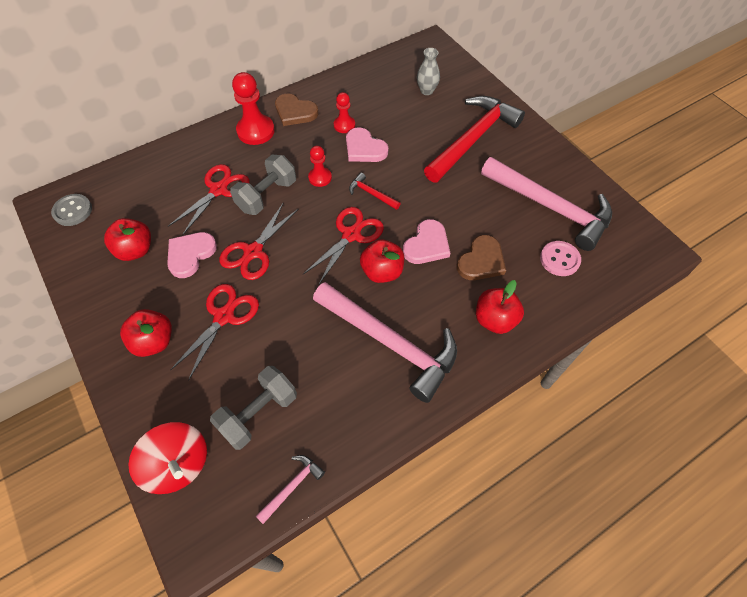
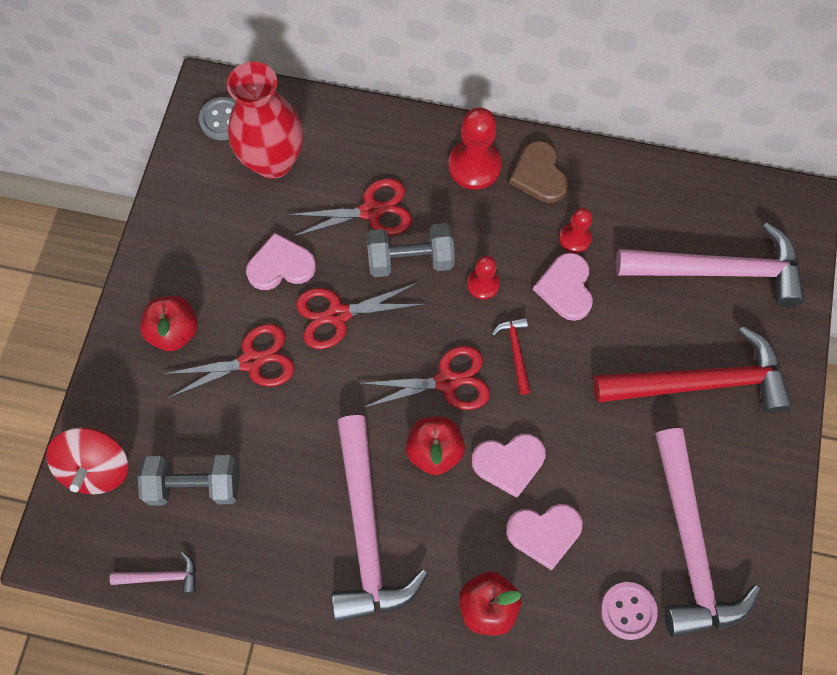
camera: 45 degrees right, 10 degrees up
(129, 208) = (273, 161): none -> red vase
(135, 250) = (239, 216): red apple -> none
(426, 91) = (718, 270): grey vase -> pink hammer
(481, 261) = (544, 533): brown heart -> pink heart

